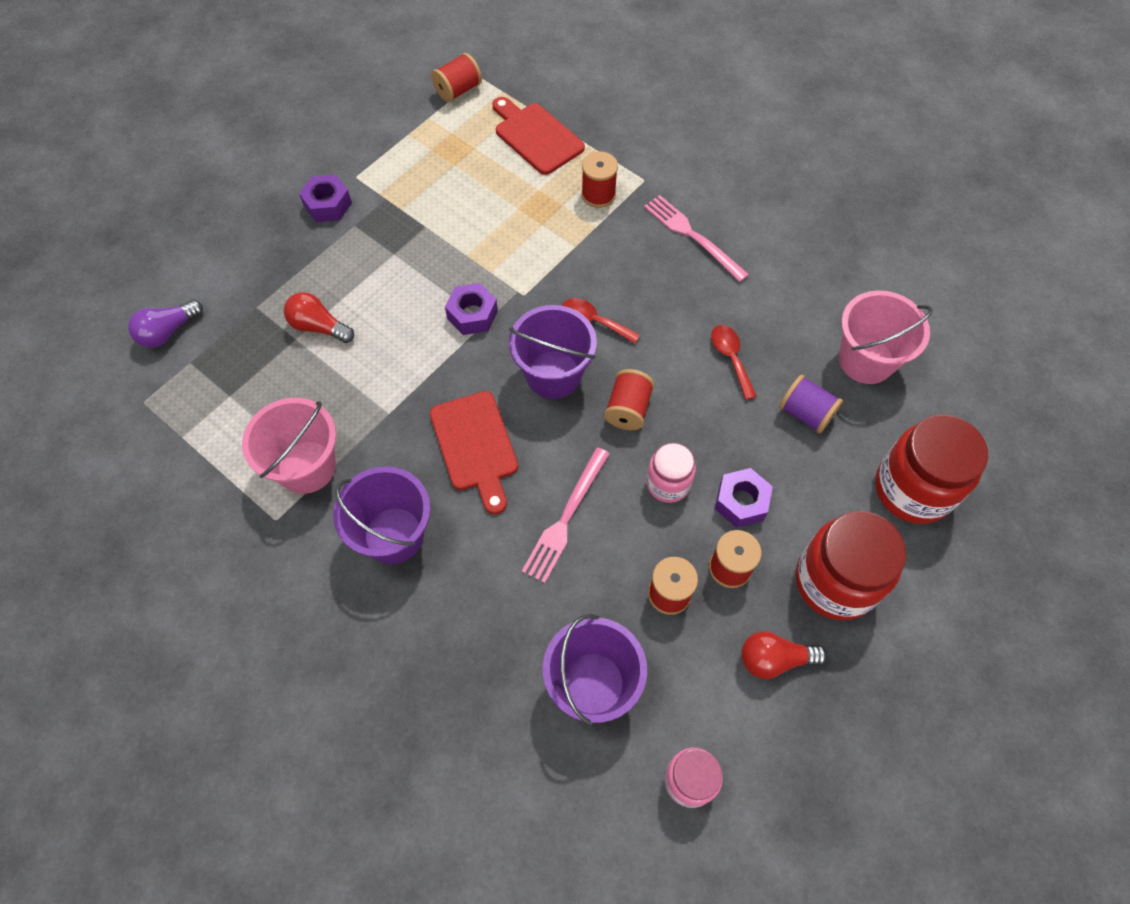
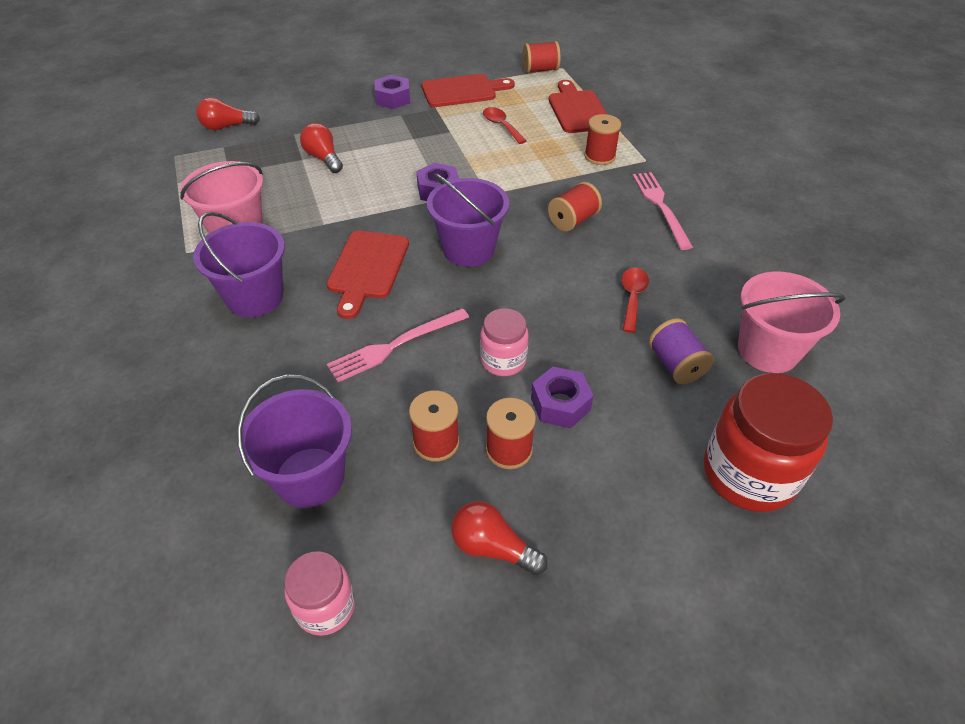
camera: 30 degrees right, 15 degrees down
(168, 332) = (227, 127): purple light bulb -> red light bulb
(396, 159) = (462, 91): none -> red cutting board
(594, 321) = (531, 229): red spoon -> red spoon (501, 126)
(628, 409) = (511, 295): red spool -> red spool (573, 220)
(835, 581) = (606, 513): red jar -> none

